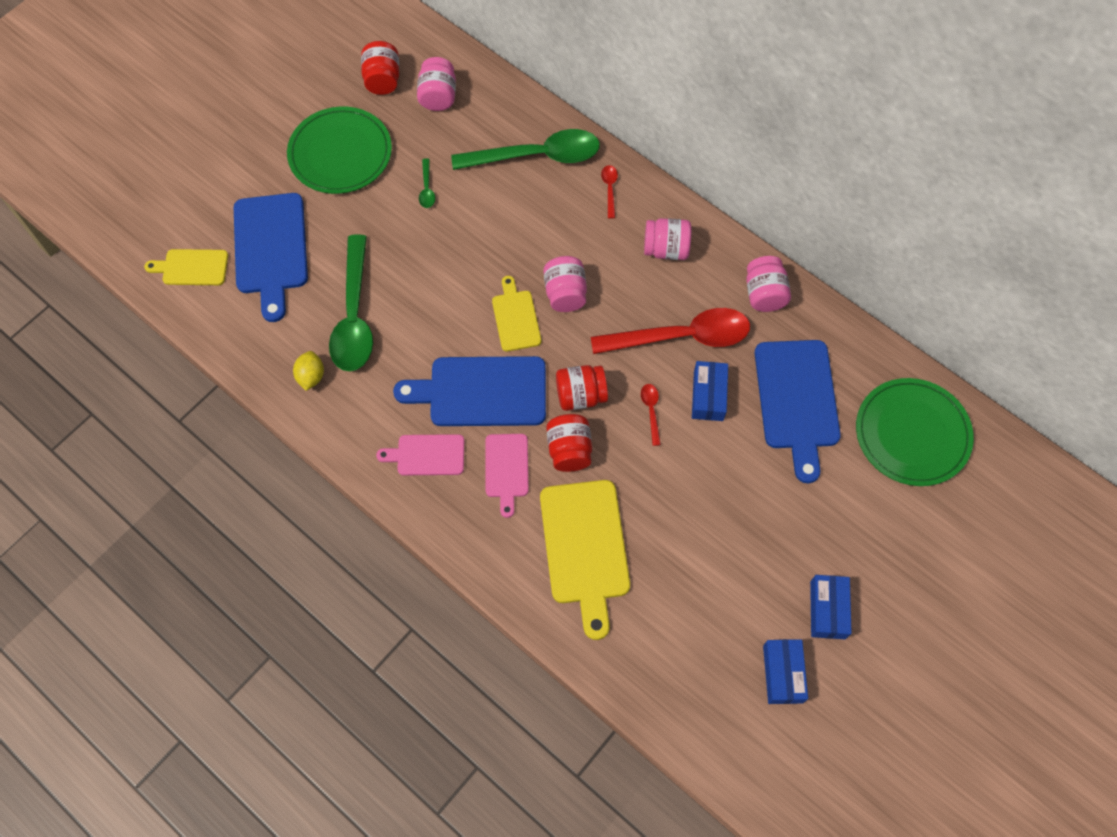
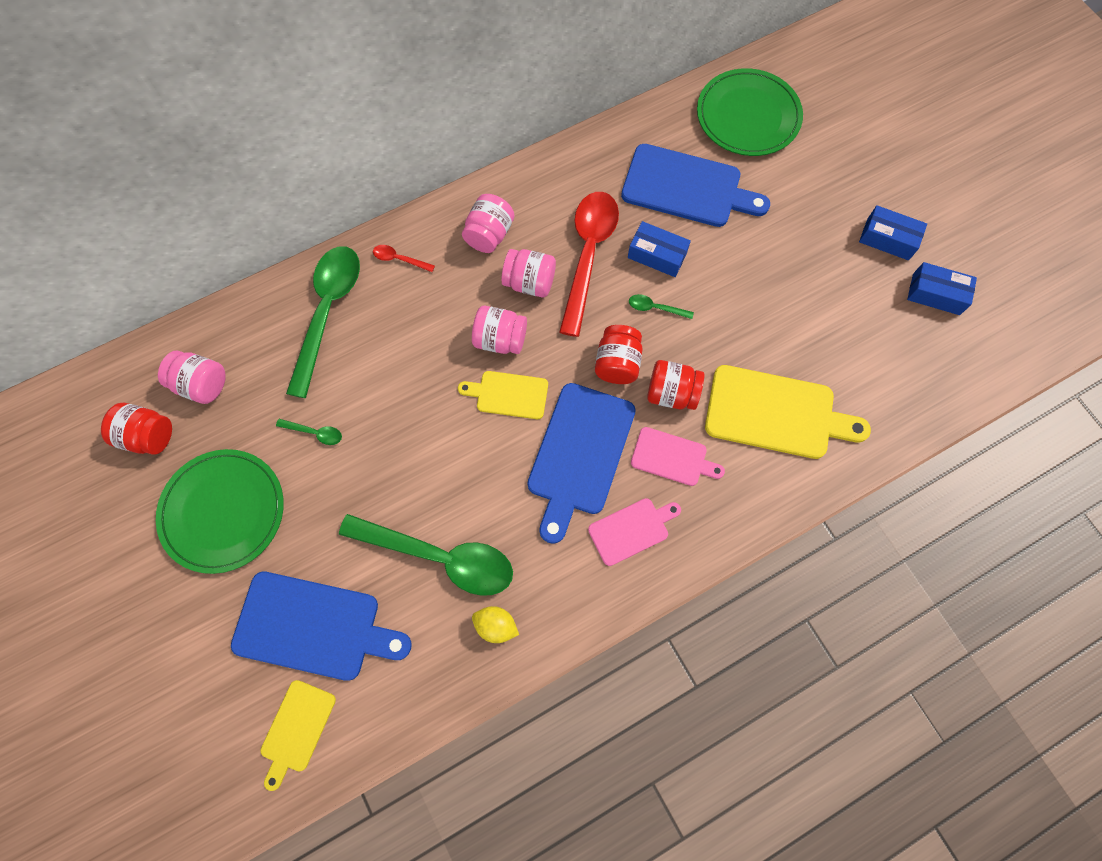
camera: 70 degrees left, 5 degrees up
(427, 455) = (631, 530): pink cutting board -> pink cutting board turned 135 degrees counterclockwise
(651, 410) = (655, 308): red spoon -> green spoon
(764, 294) = (571, 172): pink jar -> pink jar (529, 283)

